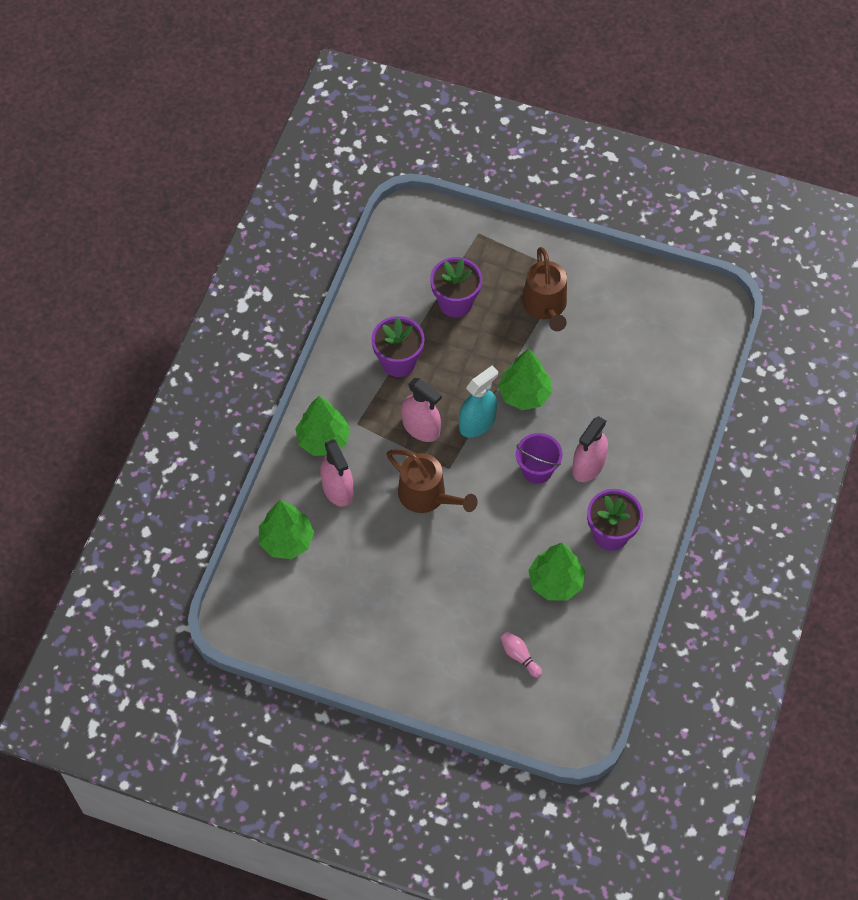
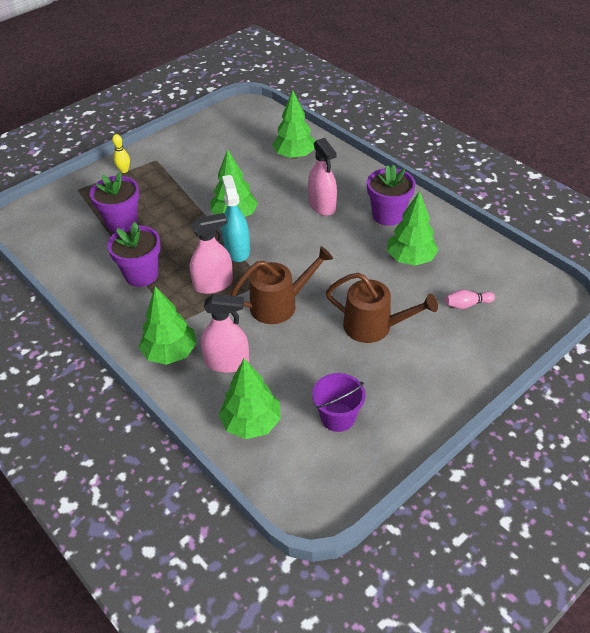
camera: 60 degrees left, 15 degrees down
(532, 255) = (124, 170): none -> yellow bowling pin
(537, 469) = (304, 233): purple bucket -> purple bucket (337, 417)
(545, 306) = (172, 179): brown watering can -> brown watering can (373, 326)
(656, 399) = (294, 155): none -> green tree

